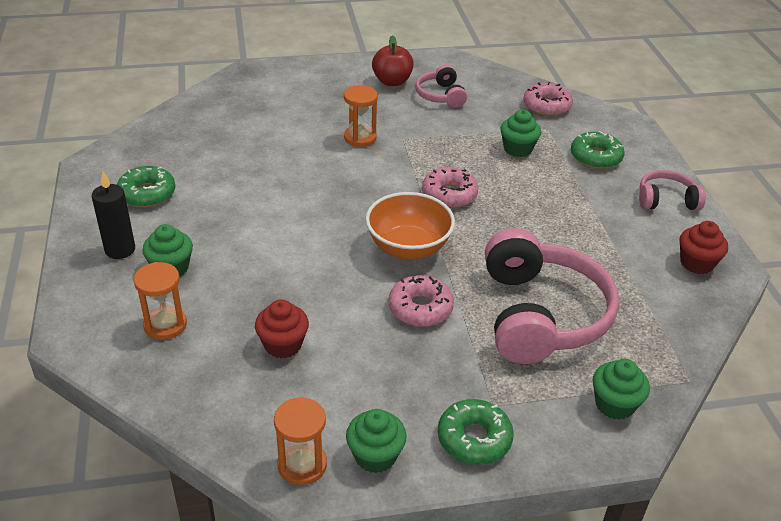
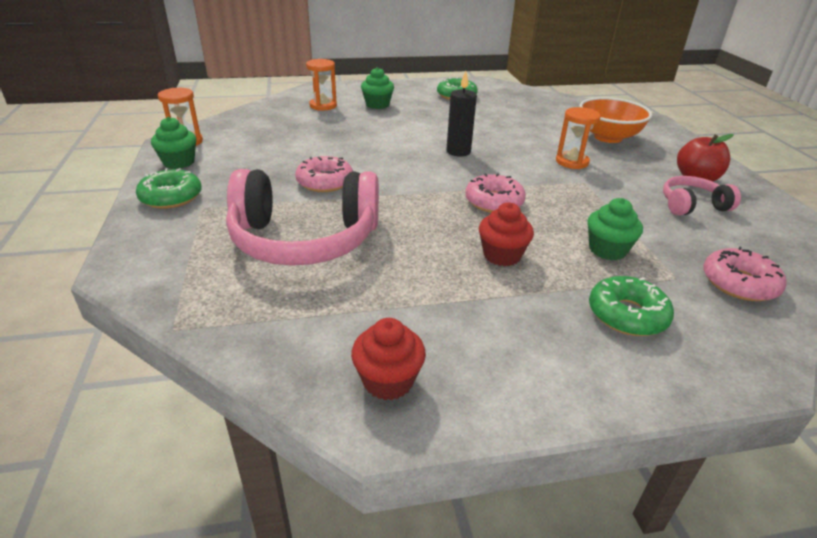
camera: 90 degrees right, 5 degrees down
(120, 250) = (395, 92): black candle -> black candle (458, 152)
(283, 345) = (296, 135): red cupcake -> red cupcake (502, 255)
(408, 248) = (405, 179): orange bowl -> orange bowl (608, 137)
(614, 404) = (168, 270): green cupcake -> none
(666, 200) = (542, 375): pink headphones -> none

